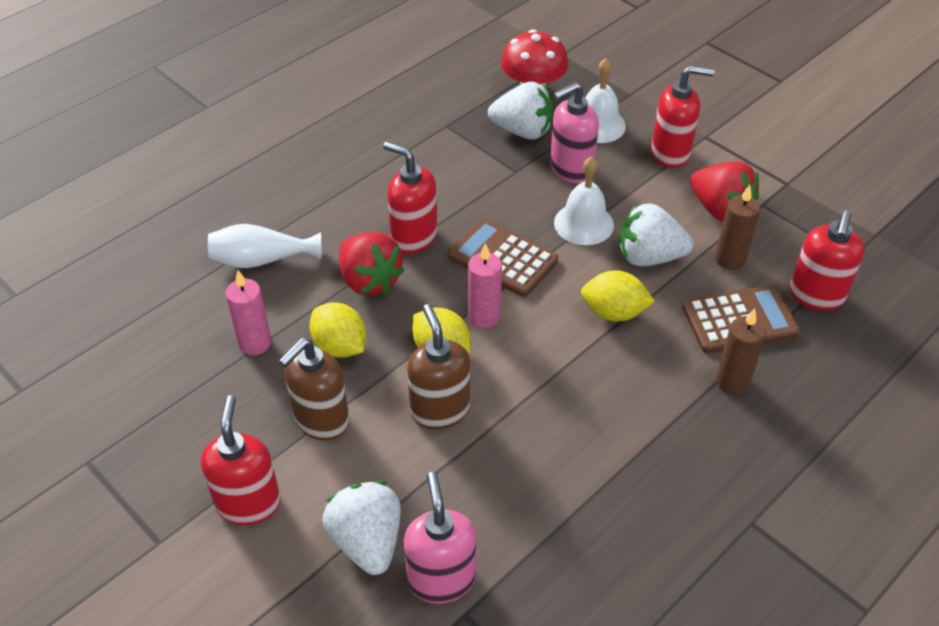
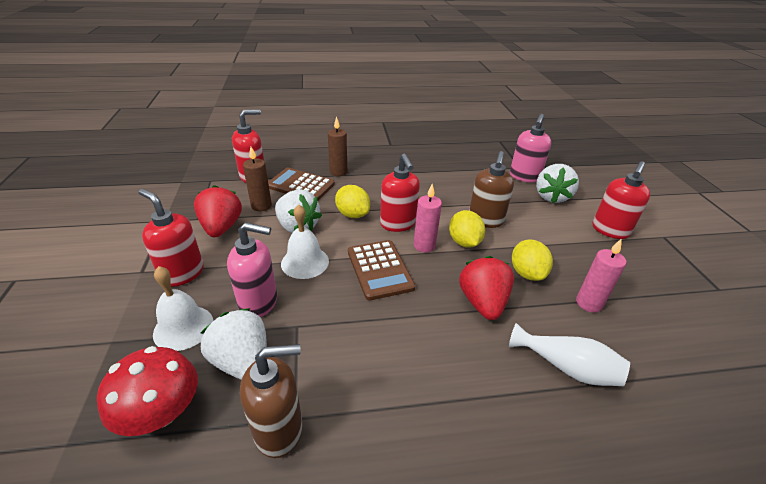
camera: 145 degrees left, 10 degrees down
(321, 420) = (556, 244): brown soap dispenser -> brown soap dispenser (279, 429)
(413, 237) = (427, 316): red soap dispenser -> red soap dispenser (398, 224)

